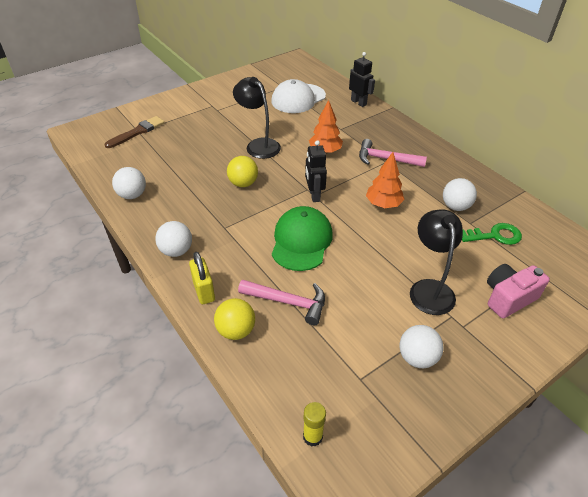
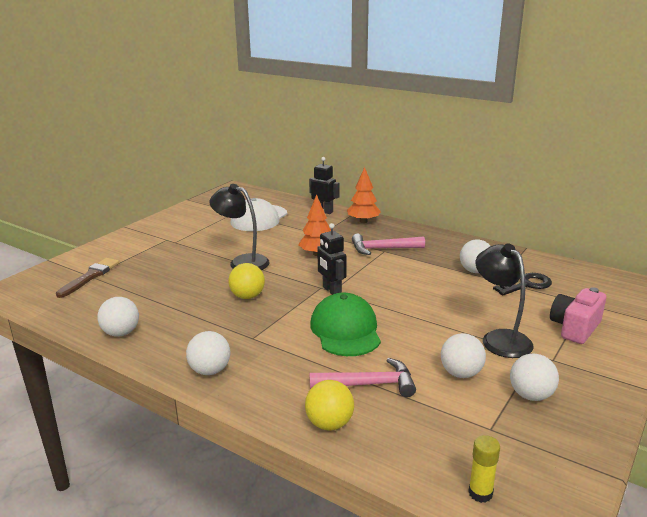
camera: 20 degrees left, 20 degrees down
(204, 291) = (267, 398): yellow padlock -> none
(371, 315) = (461, 373): none -> white ball
(383, 204) = (406, 283): orange tree -> orange tree (363, 221)
(495, 235) = (527, 285): green key -> black key

